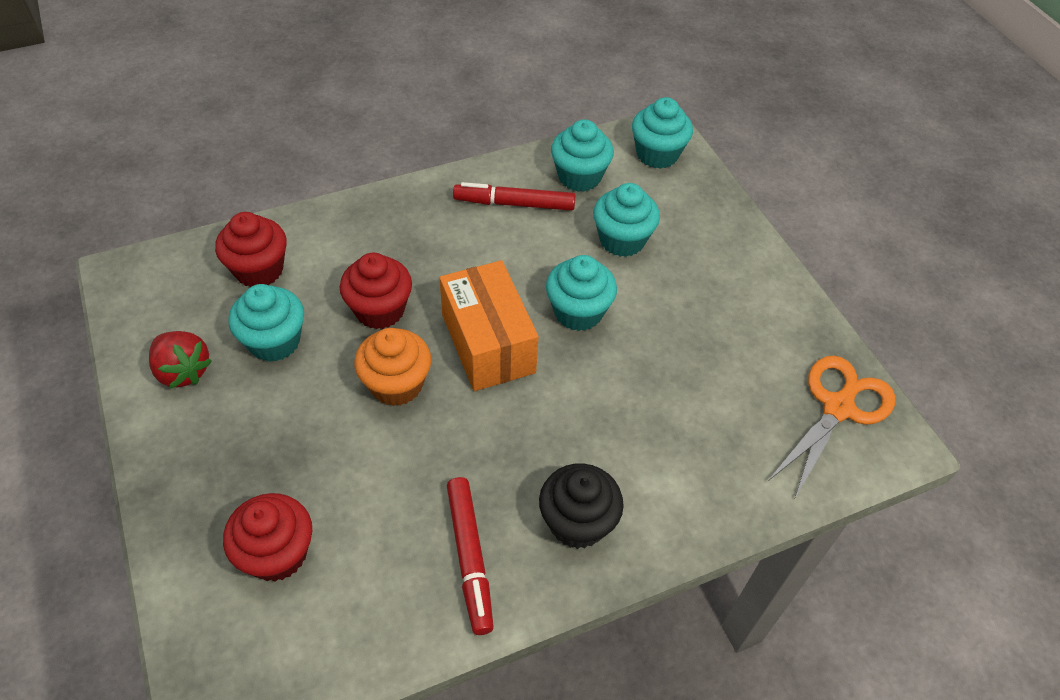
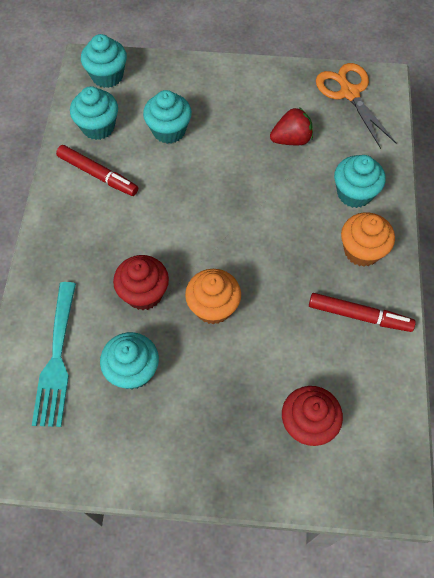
camera: 60 degrees left, 10 degrees up
(183, 371) = (125, 441): red strawberry -> red strawberry (291, 139)
(259, 270) = (57, 359): red cupcake -> turquoise fork
(488, 343) = (209, 241): orange box -> none
(514, 204) = (98, 174): red marker -> red marker turned 90 degrees counterclockwise
(577, 522) = (362, 251): black cupcake -> orange cupcake
(578, 312) = (213, 181): turquoise cupcake -> turquoise cupcake (354, 193)

